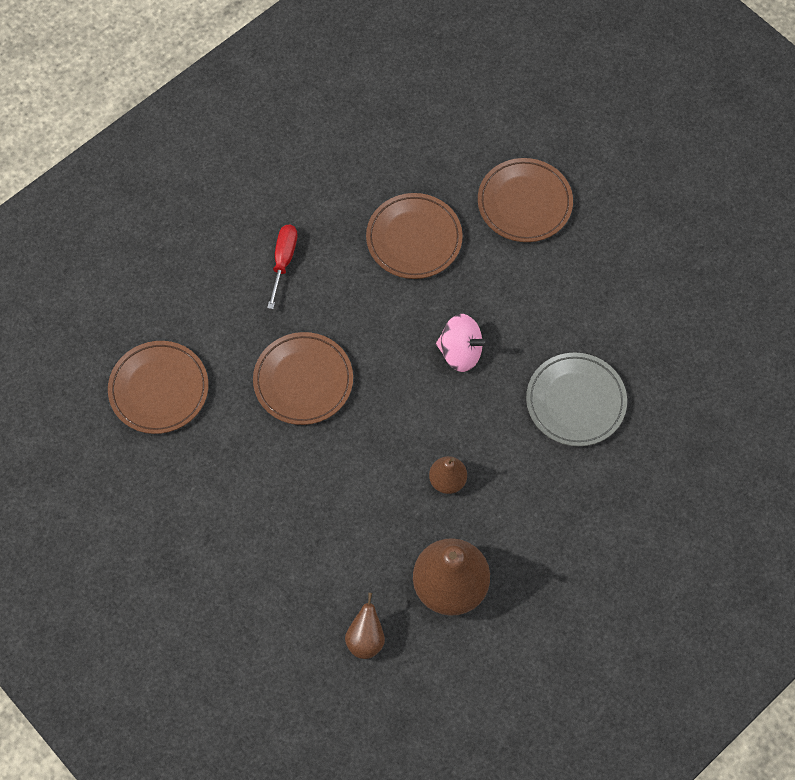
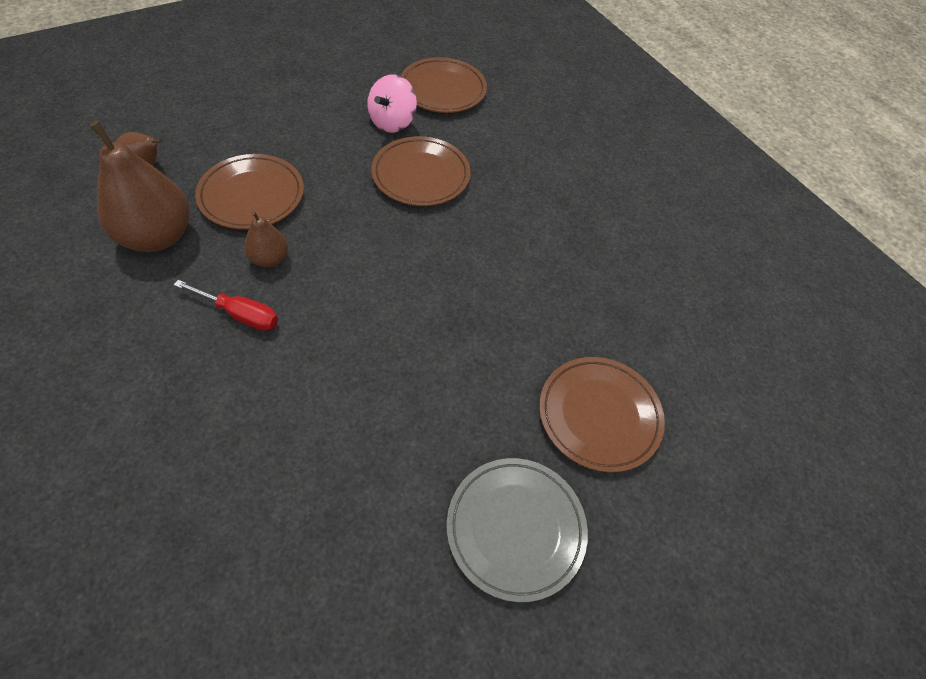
camera: 95 degrees right, 10 degrees down
(283, 261) = (552, 185): red screwdriver -> red screwdriver (240, 314)
(414, 239) = (563, 292): brown plate -> brown plate (252, 196)
(460, 352) = (413, 303): pink spinning top -> pink spinning top (392, 122)
(575, 401) = (310, 403): grey plate -> grey plate (515, 528)

